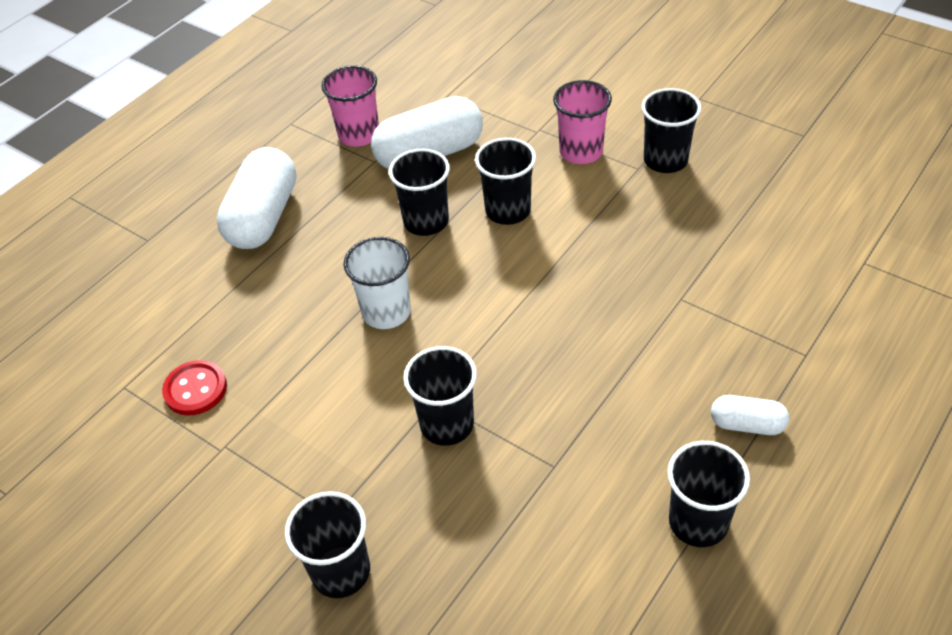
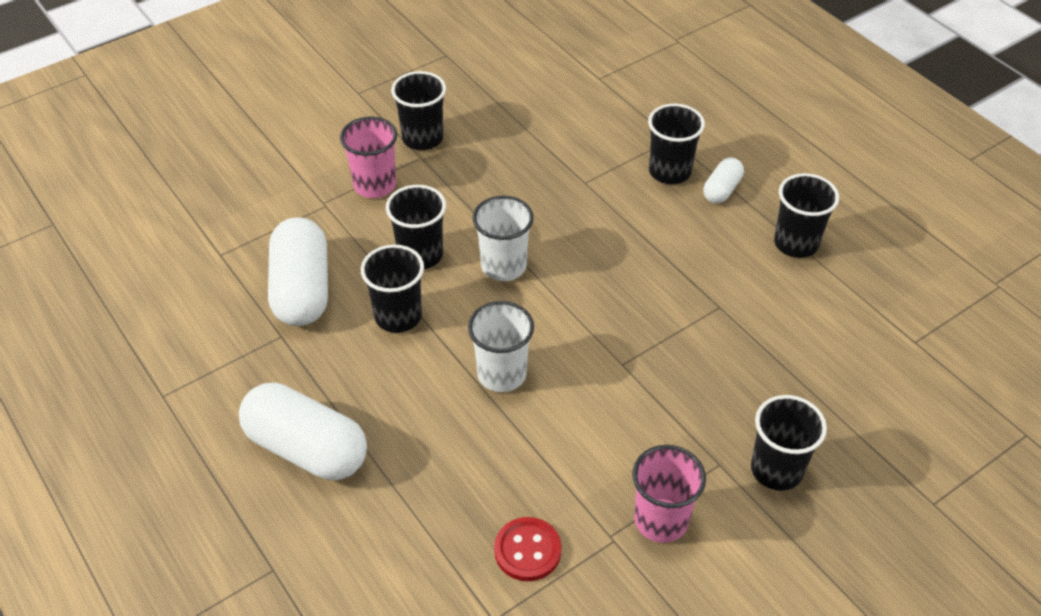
camera: 75 degrees left, 0 degrees up
(359, 135) = (230, 339): pink cup -> pink cup (661, 520)
(447, 425) = (652, 362): black cup -> black cup (669, 171)
(523, 272) = (503, 266): none -> white cup

